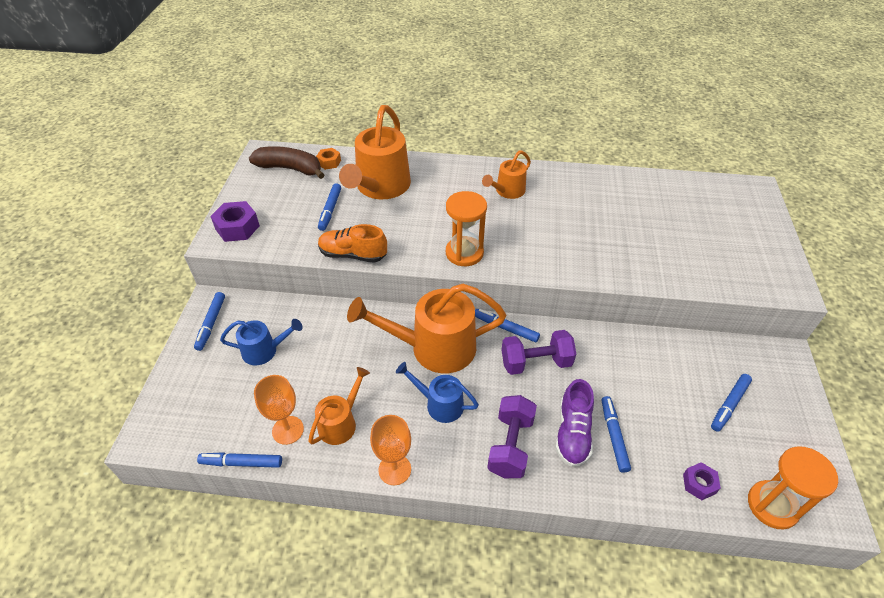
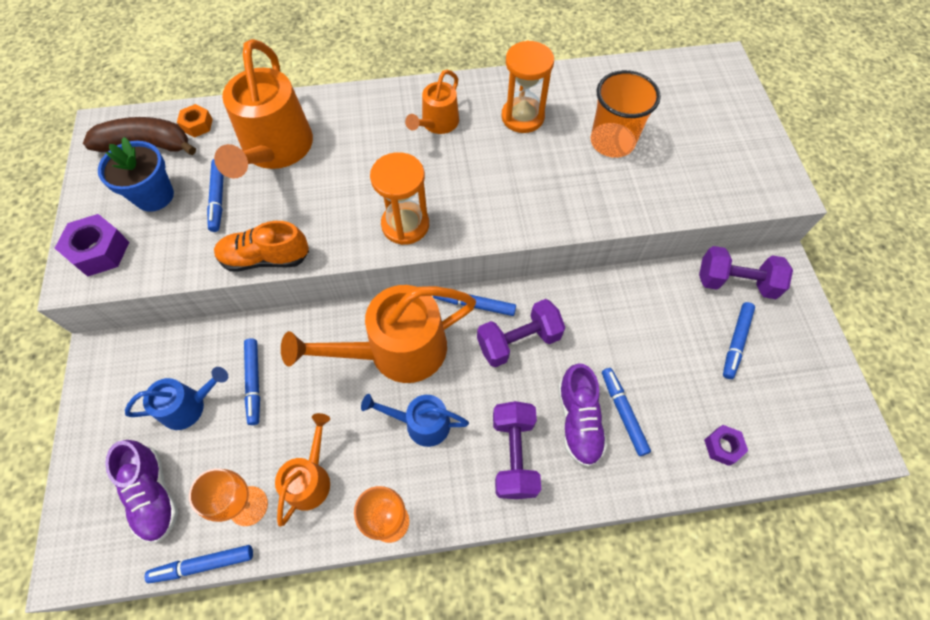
camera: 15 degrees left, 15 degrees up
(211, 323) = (108, 385): blue marker -> blue marker (254, 382)
(220, 404) = (153, 494): none -> purple shoe
(285, 200) = (154, 196): none -> blue flower pot
(646, 227) = (612, 142): none -> orange cup
(738, 359) = (735, 282): none -> purple dumbbell
(772, 505) = (799, 451): orange hourglass -> orange hourglass (522, 117)

